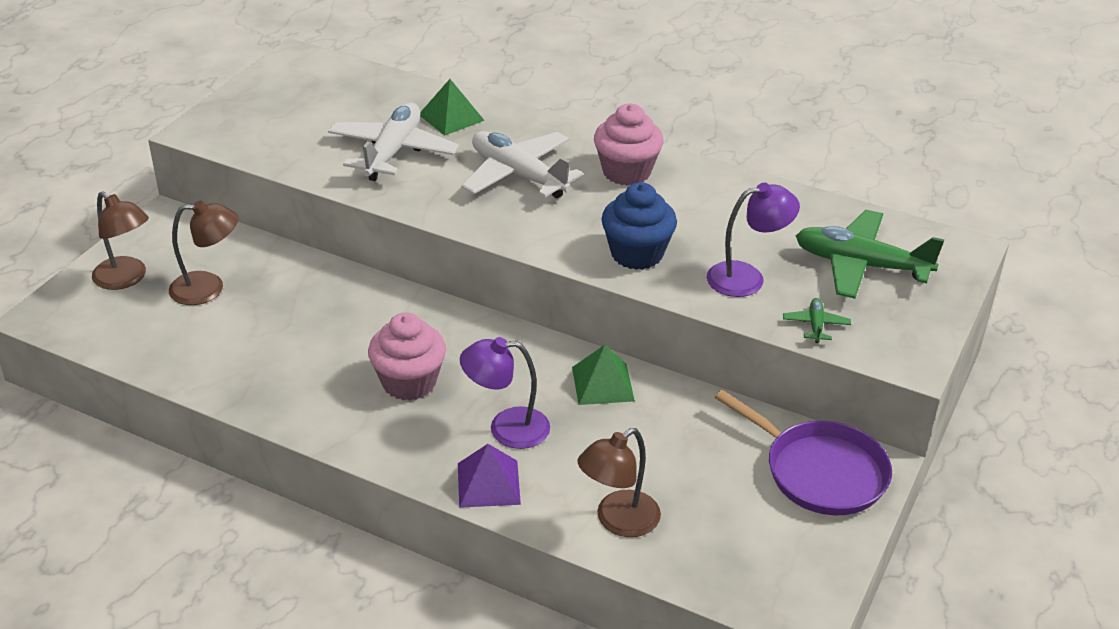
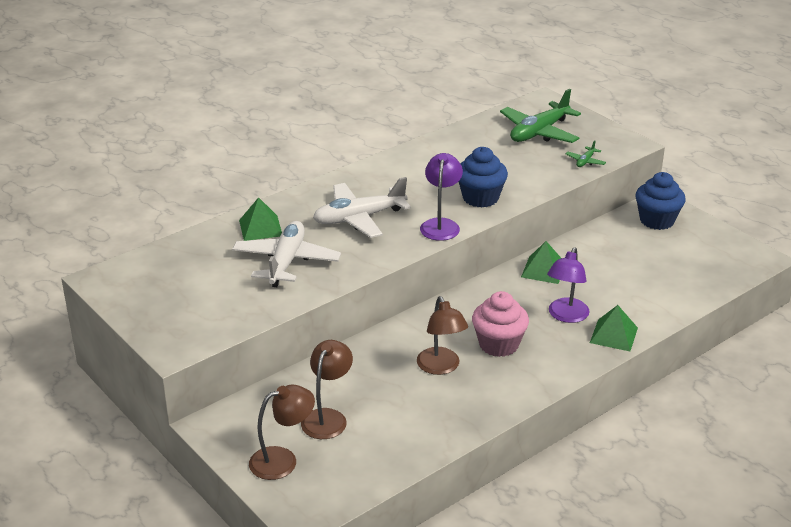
camera: 65 degrees left, 5 degrees down
(393, 152) = (286, 262): white plane -> white plane turned 60 degrees clockwise
(488, 483) = (614, 335): purple pyramid -> green pyramid
(618, 521) = (667, 296): brown lamp -> brown lamp (441, 367)
(626, 172) = (387, 178): pink cupcake -> none
(747, 278) = (528, 169): purple lamp -> purple lamp (441, 225)
(815, 325) = (585, 161): green plane -> green plane turned 90 degrees counterclockwise
(820, 472) = (657, 220): purple pan -> blue cupcake

